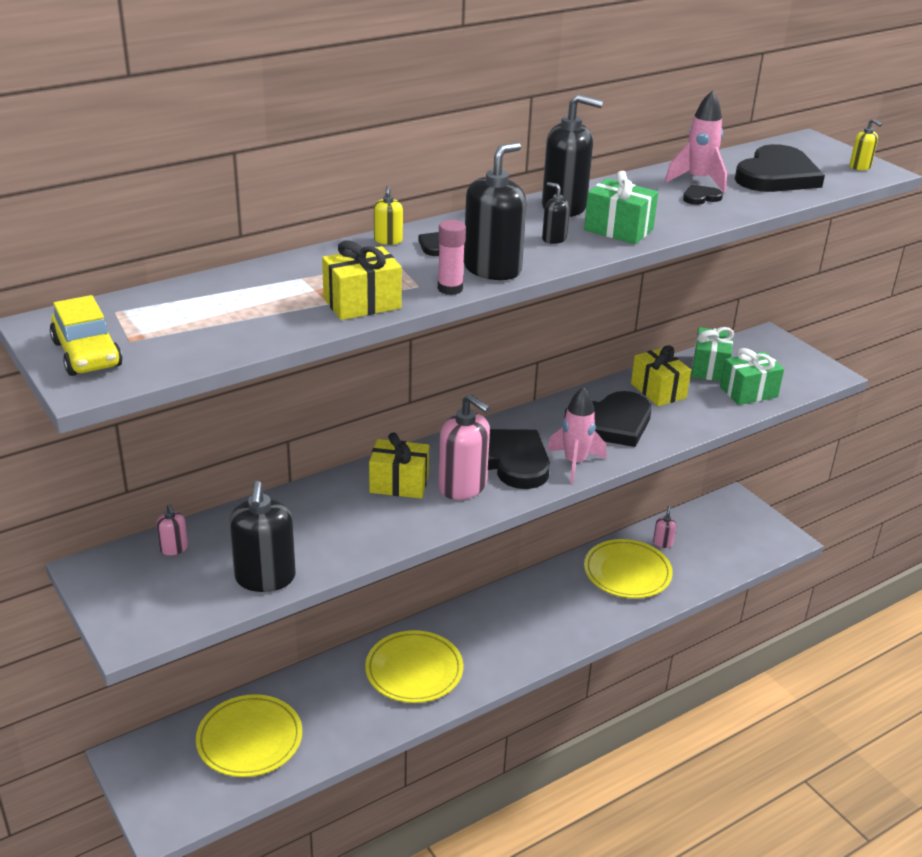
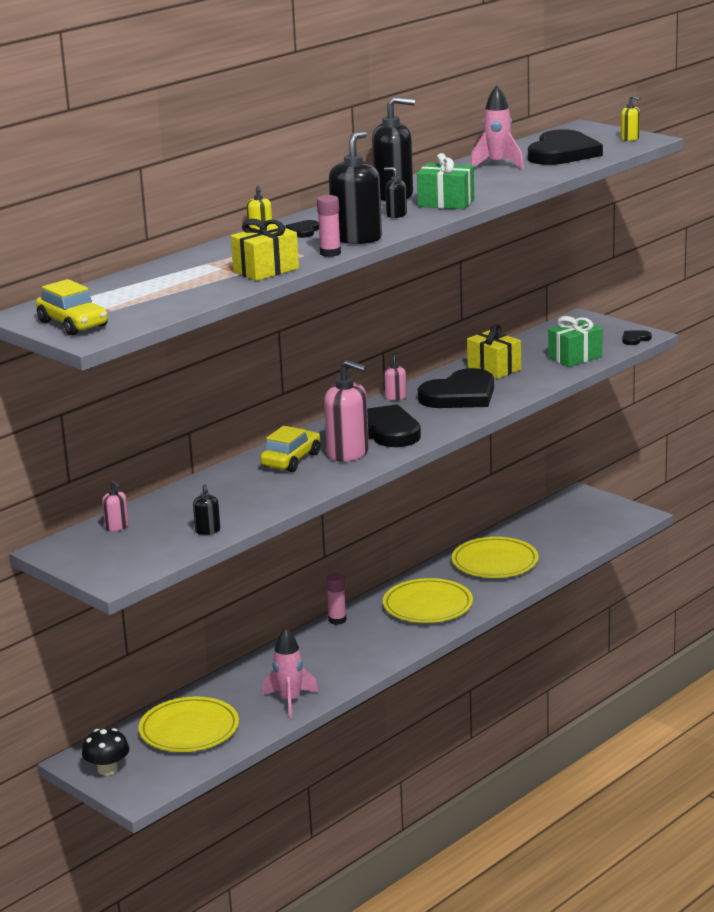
camera: 10 degrees left, 10 degrees down
(148, 778) = (107, 769): none -> black mushroom
(265, 578) = (207, 531): black soap dispenser -> black soap dispenser, size x0.48
(399, 484) = (291, 460): yellow gift -> yellow car
(414, 670) = (321, 660): yellow plate -> yellow plate (427, 606)
(448, 617) = (337, 620): none -> pink glue stick
(575, 463) = (439, 424): pink rocket -> pink rocket (290, 701)
(663, 543) = (521, 536): pink soap dispenser -> pink soap dispenser (395, 397)
(700, 197) = (504, 175): black heart -> black heart (635, 339)
(709, 368) = (534, 347): green gift -> none

